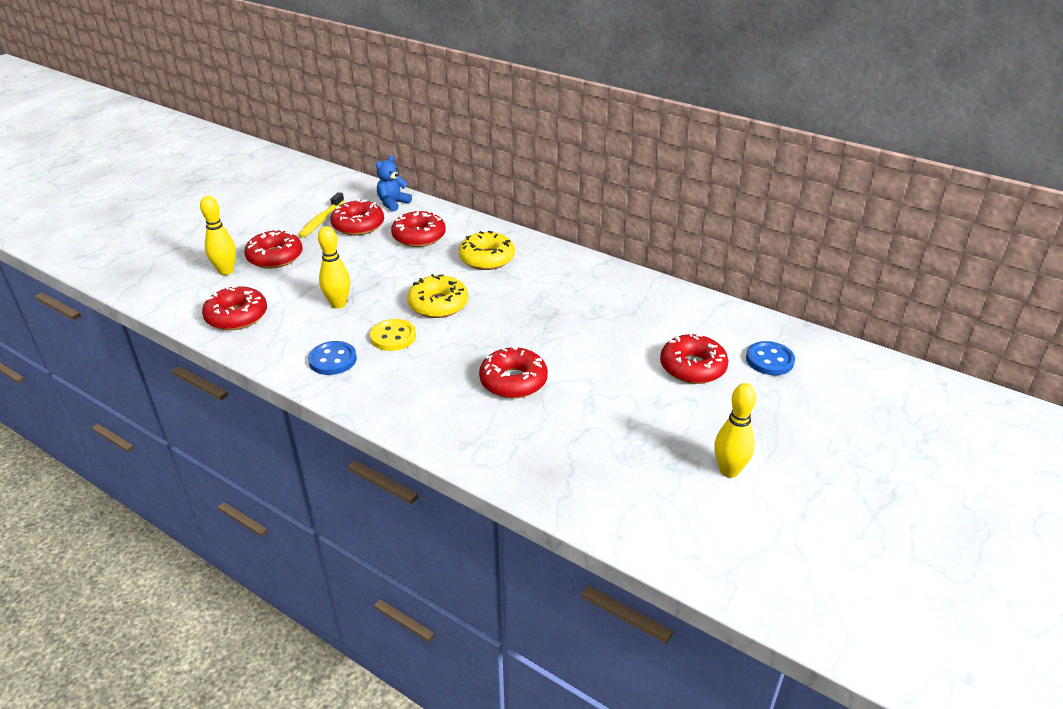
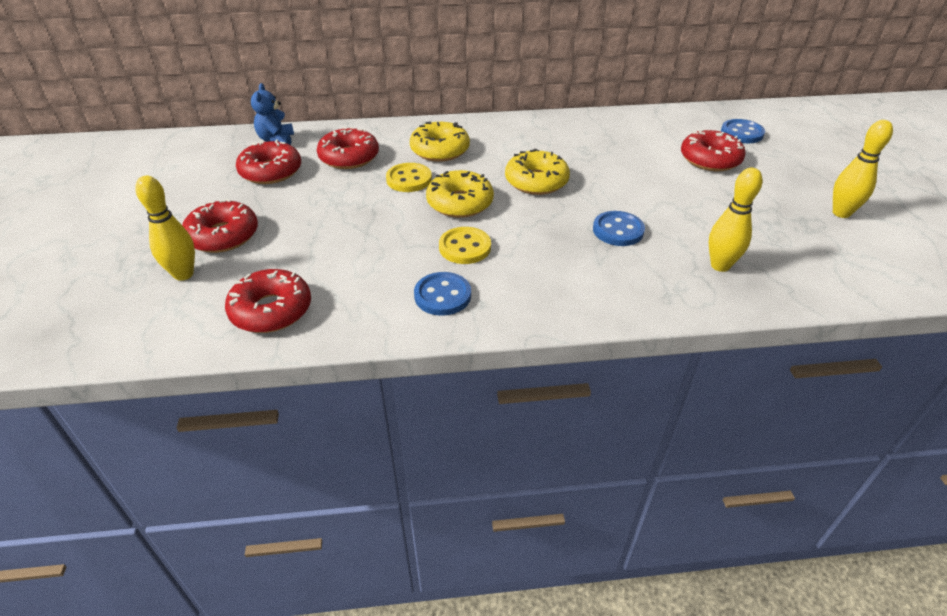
camera: 40 degrees left, 5 degrees up
(321, 220) = (221, 182): yellow toothbrush -> none
(338, 304) = (365, 246): yellow bowling pin -> yellow bowling pin (720, 265)
(432, 271) = (409, 179): none -> yellow button
(513, 381) = (618, 230): red donut -> blue button
(516, 315) = (536, 181): none -> yellow donut

